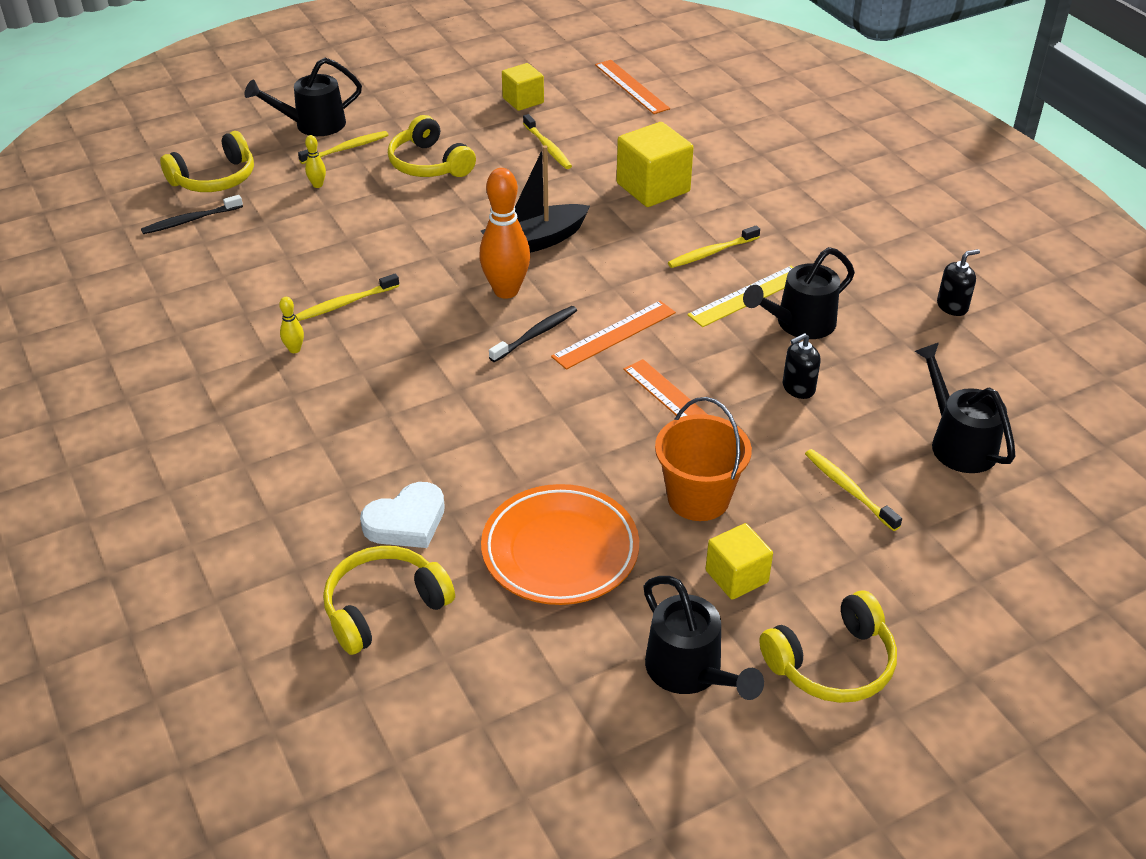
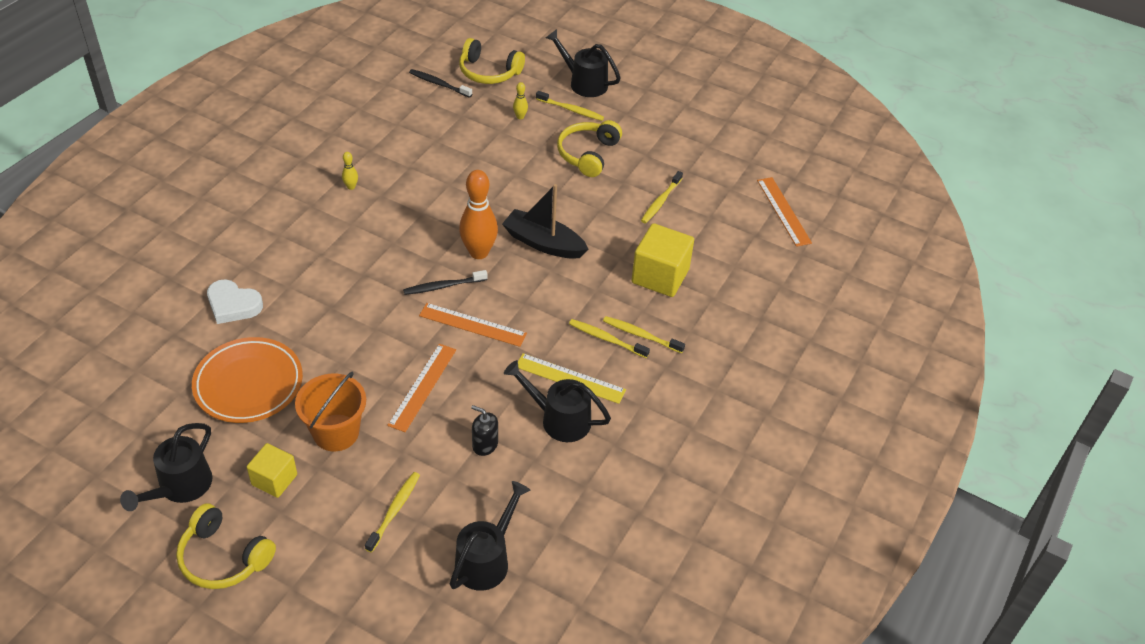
camera: 55 degrees right, 5 degrees up
(346, 303) = (410, 187): yellow toothbrush -> yellow toothbrush (641, 335)
(384, 607) = (160, 327): yellow headphones -> none
(523, 100) = (708, 164): yellow cube -> none
(535, 335) = (443, 286): black toothbrush -> black toothbrush turned 150 degrees clockwise
(631, 86) = (784, 211): orange ruler -> orange ruler turned 45 degrees counterclockwise
(952, 306) = (653, 505): black soap dispenser -> none

